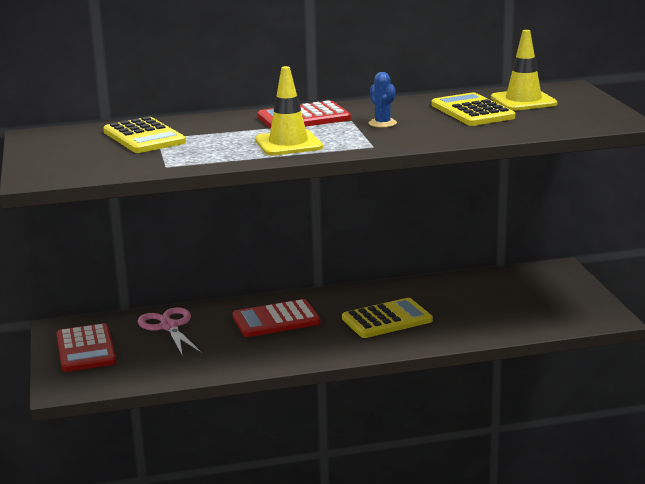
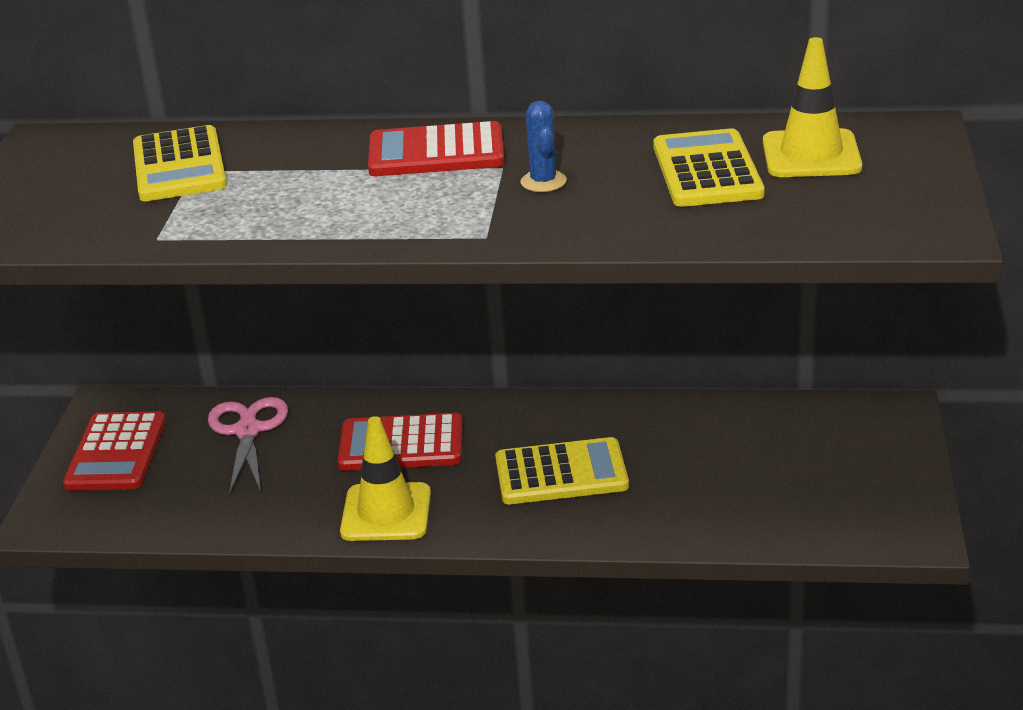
camera: 20 degrees right, 10 degrees up
(288, 144) = (366, 211): yellow traffic cone -> yellow traffic cone (386, 513)

